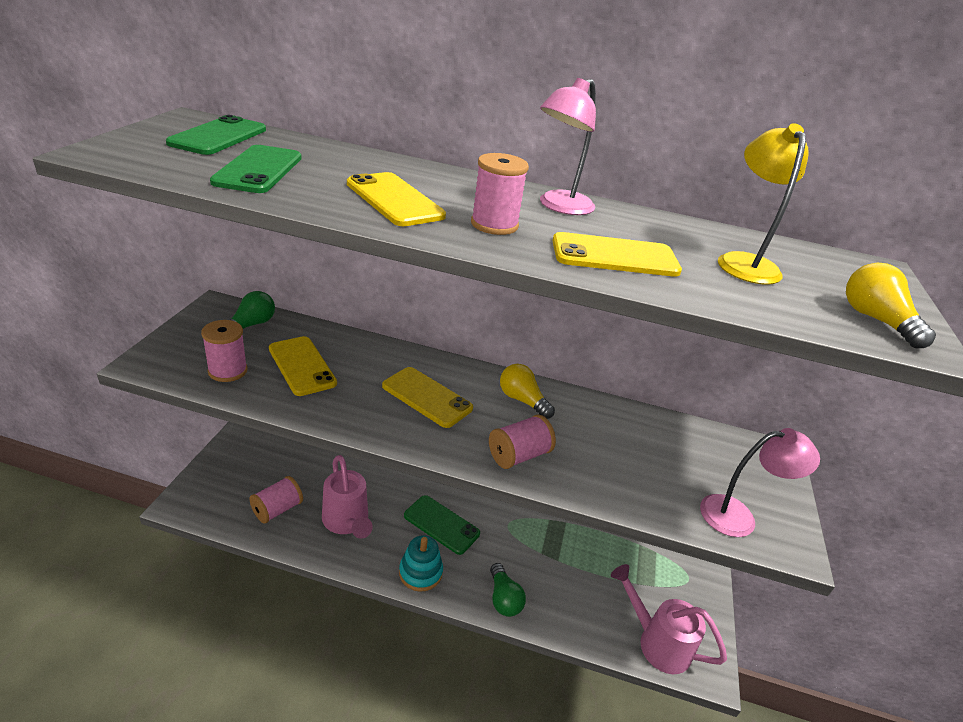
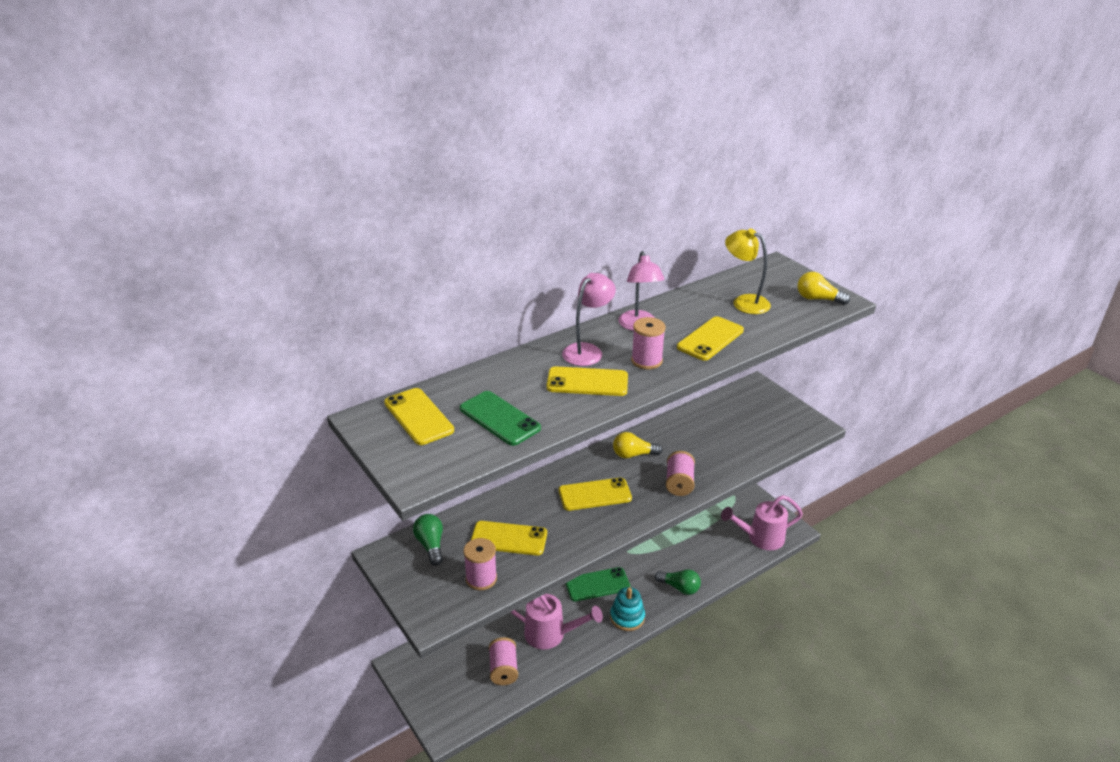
camera: 45 degrees left, 0 degrees up
(218, 136) = (418, 417): green phone -> yellow phone
(738, 516) = (785, 430): pink lamp -> pink lamp (587, 351)

